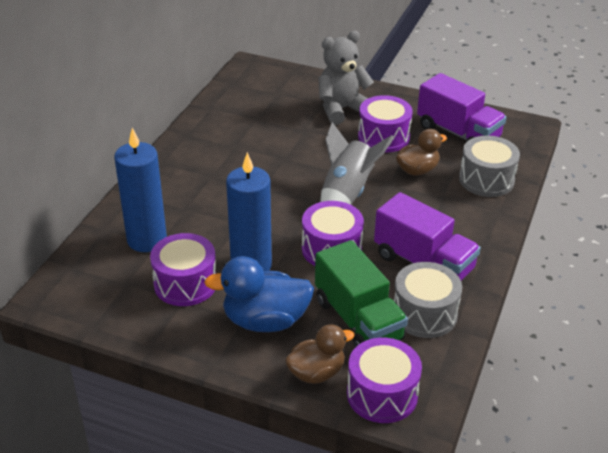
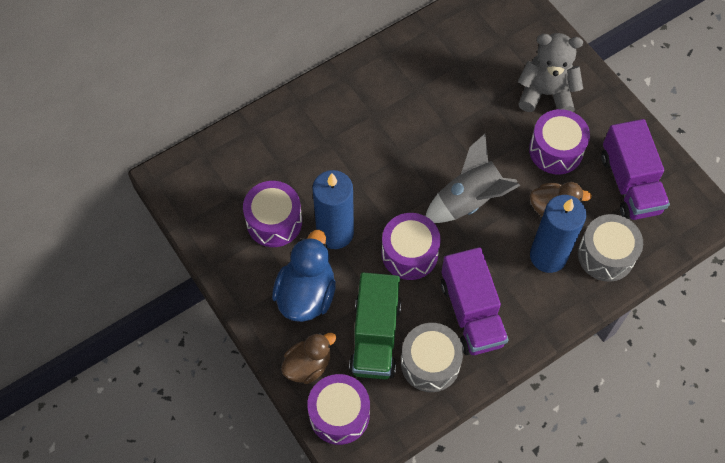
camera: 35 degrees right, 25 degrees up
(147, 240) = (275, 158): blue candle -> blue candle (548, 256)
(265, 321) = (306, 294): blue duck -> blue duck turned 75 degrees clockwise
(316, 372) = (308, 365): brown duck -> brown duck turned 45 degrees counterclockwise

